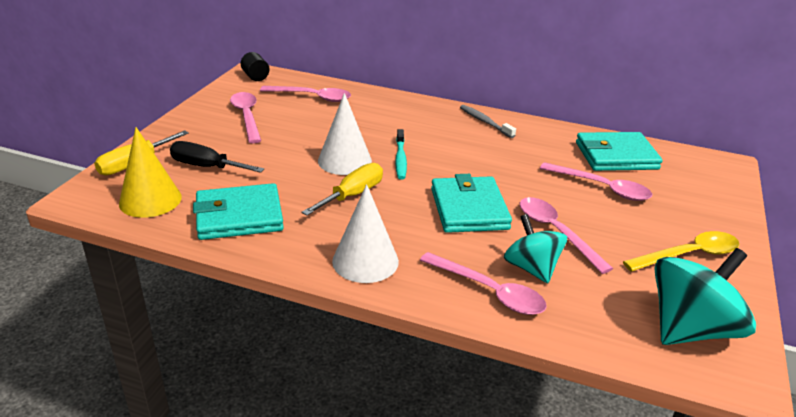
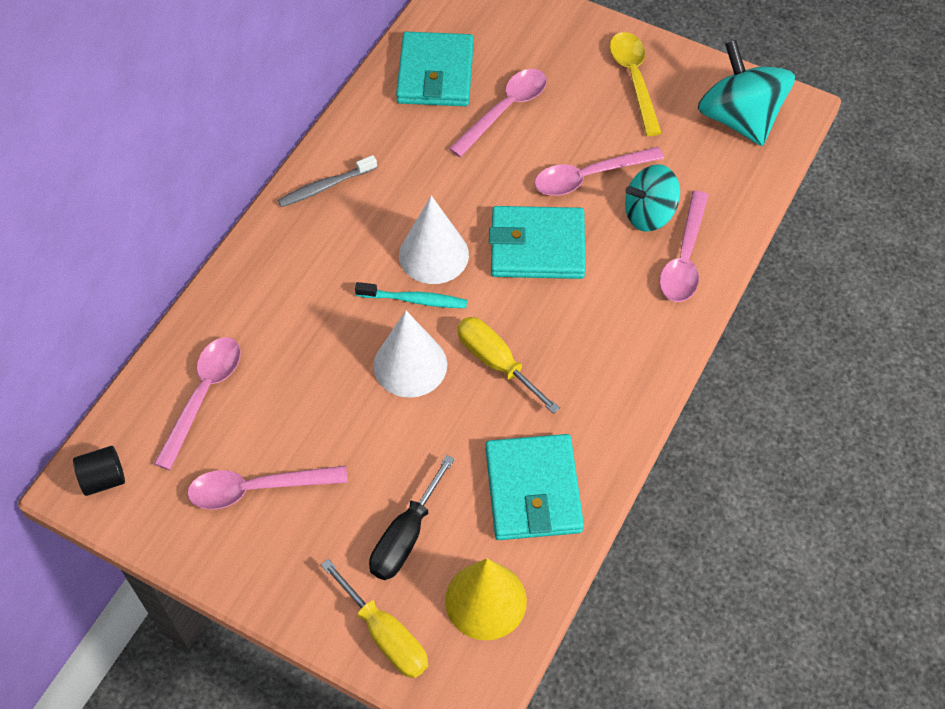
camera: 80 degrees left, 25 degrees up
(365, 261) = (630, 361): white cone -> white cone (433, 254)
(489, 291) = (684, 258): pink spoon -> pink spoon turned 150 degrees clockwise

